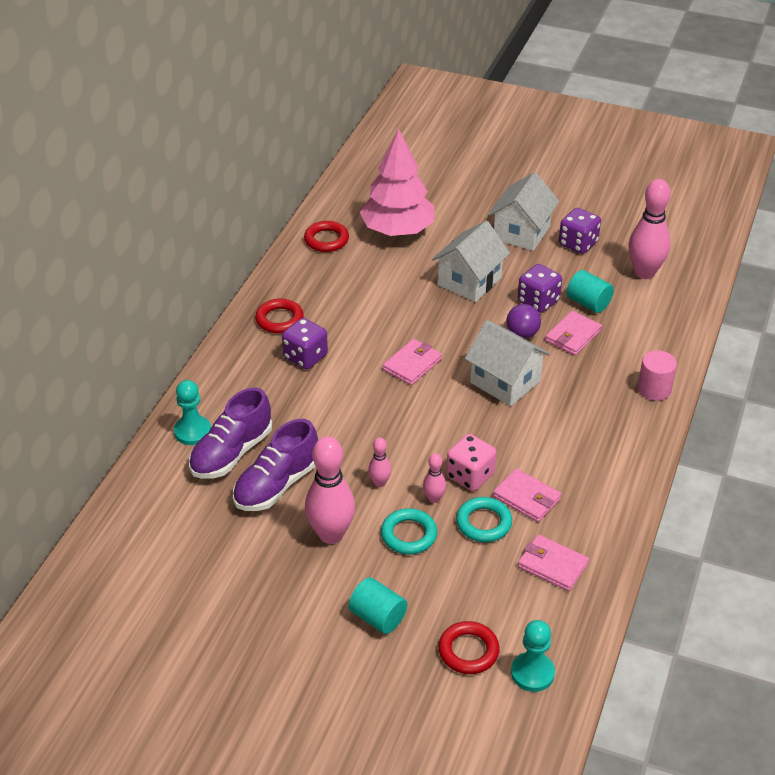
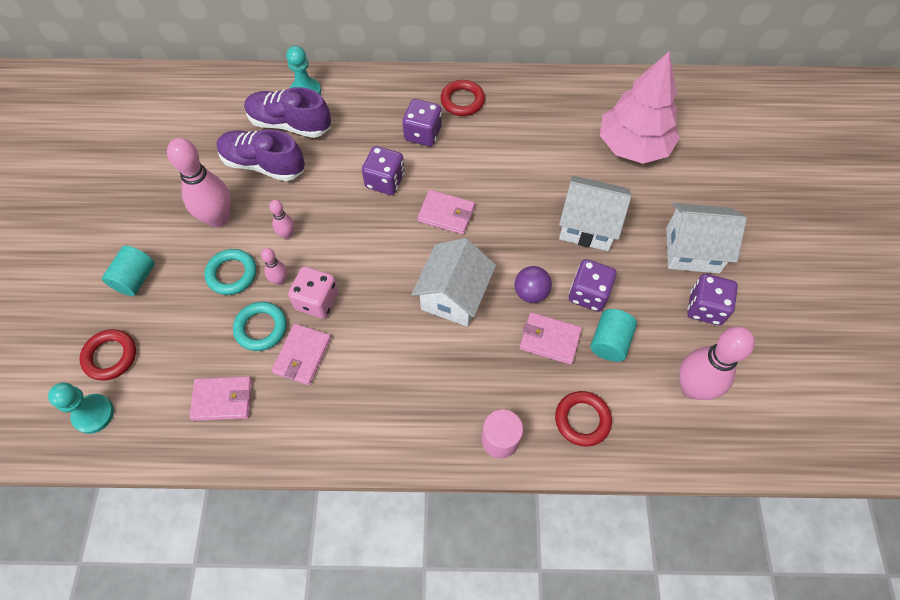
camera: 70 degrees right, 20 degrees up
(326, 240) = (588, 98): red ring -> red ring (582, 420)
(350, 397) = (385, 181): none -> purple dice
(552, 565) = (223, 399): pink wallet -> pink wallet turned 75 degrees clockwise

